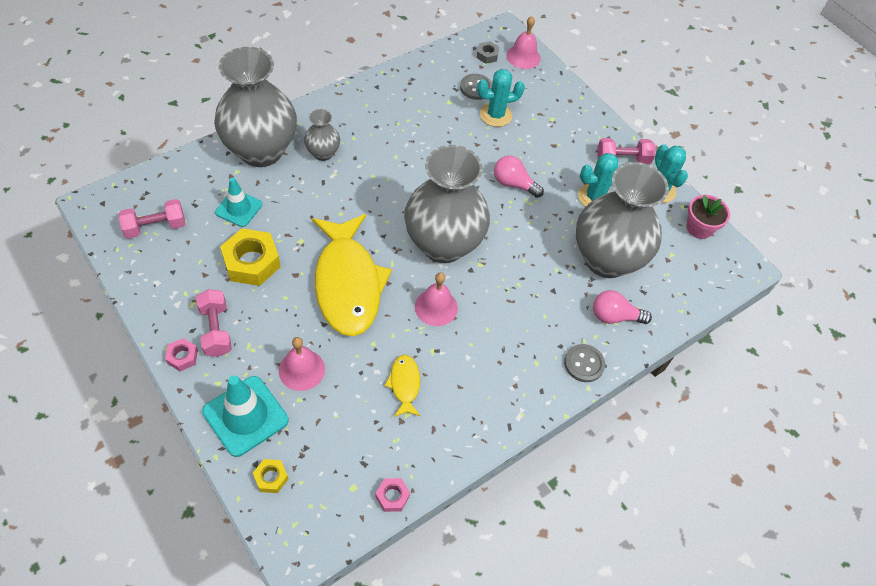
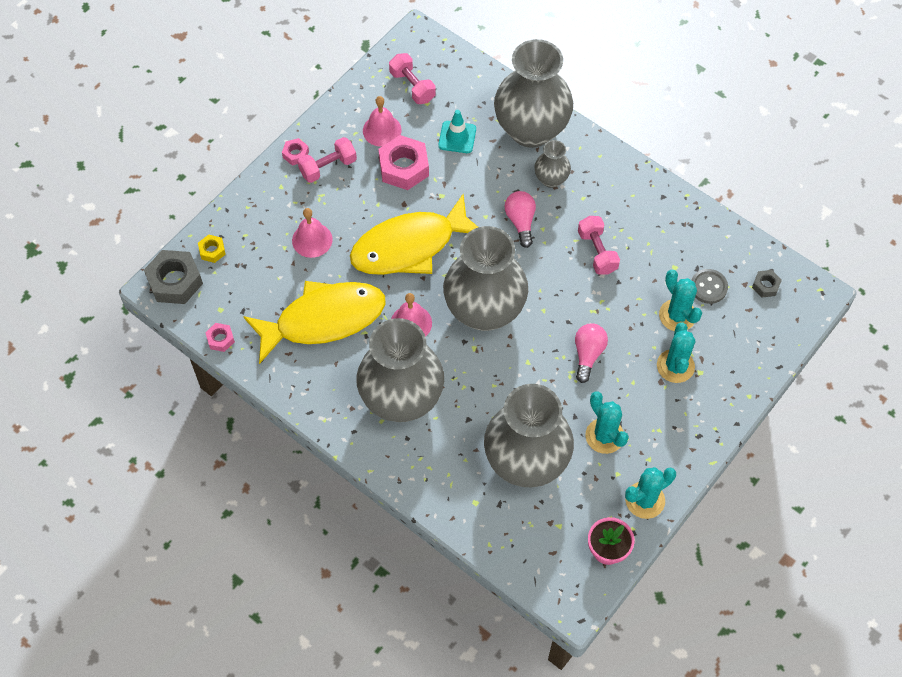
camera: 80 degrees right, 5 degrees up
(245, 416) = (258, 215): turquoise traffic cone -> none
(251, 262) = (404, 167): yellow nut -> pink nut
(295, 531) = (175, 281): none -> grey nut
(404, 384) = (323, 320): yellow fish -> yellow fish, size x2.30
(517, 338) = (401, 399): none -> grey vase
(523, 56) = (783, 322): pink bell -> pink bell (382, 130)
(542, 131) = (675, 366): none -> turquoise cactus
(584, 364) = (394, 462): grey button -> none
(614, 316) = (458, 481): pink light bulb -> pink light bulb (521, 222)
(622, 159) = (672, 455): pink dumbbell -> pink dumbbell (597, 252)

